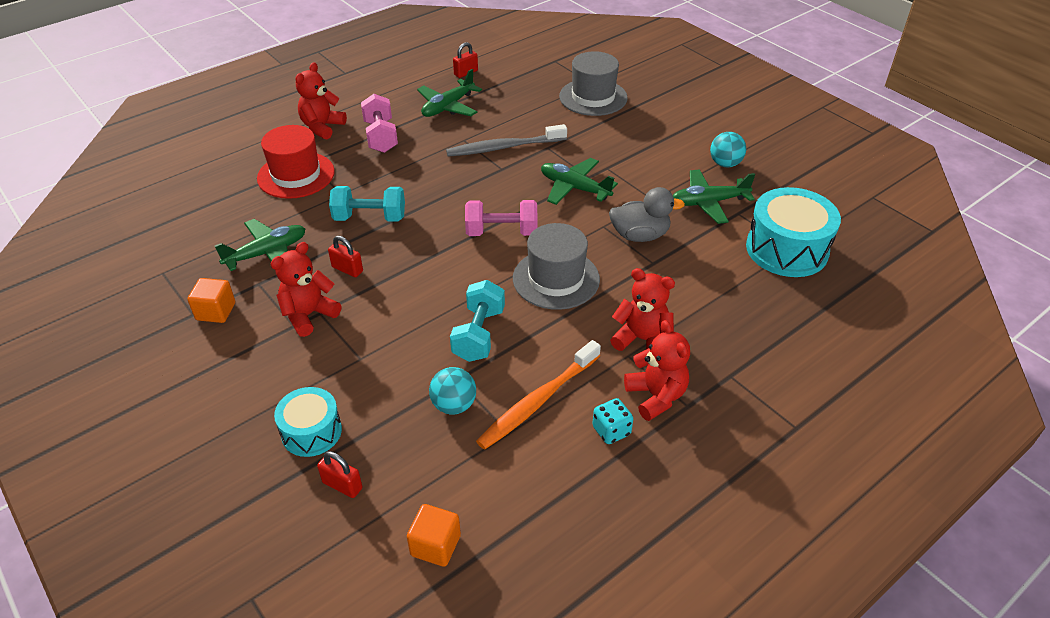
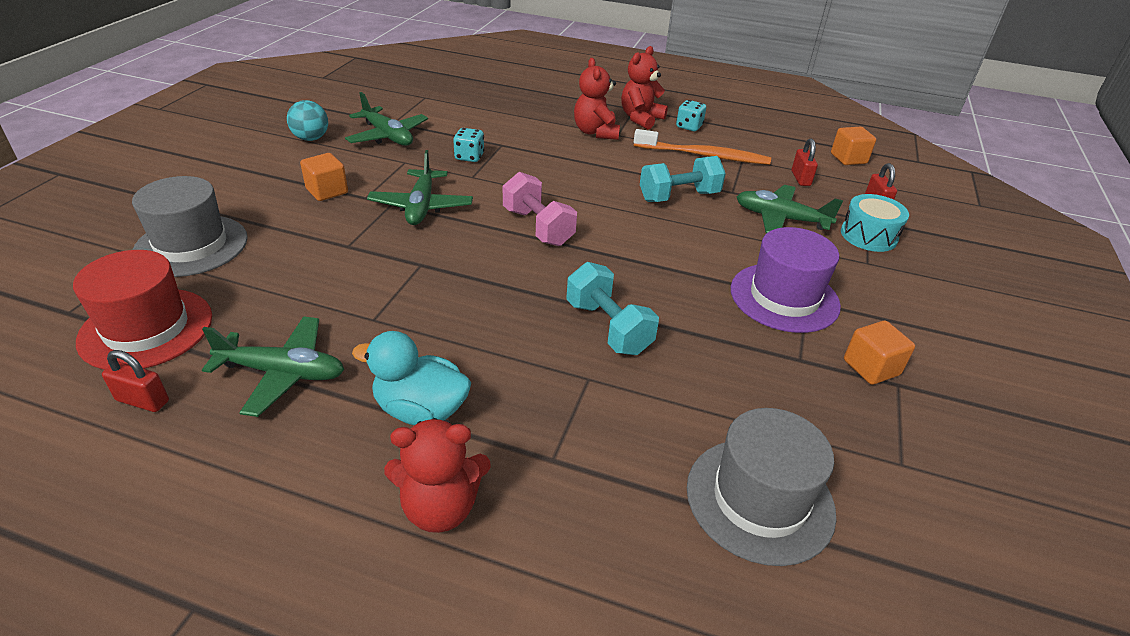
camera: 125 degrees left, 5 degrees down
(267, 253) = (756, 382): green plane -> green plane (780, 219)
(296, 175) = (594, 455): red hat -> red hat (146, 328)
(309, 315) = (784, 297): red teddy bear -> purple hat
(347, 269) = (701, 303): red padlock -> red padlock (800, 178)
(381, 136) = (420, 410): pink dumbbell -> turquoise duck
(454, 405) = (755, 185): turquoise ball -> none
(504, 147) = (370, 278): grey toothbrush -> none
(556, 279) = (571, 181): grey hat -> grey hat (759, 499)
(627, 154) = (327, 191): none -> orange cube
(640, 235) = (469, 157): grey duck -> turquoise dice
(787, 249) = (428, 99): turquoise drum -> none

